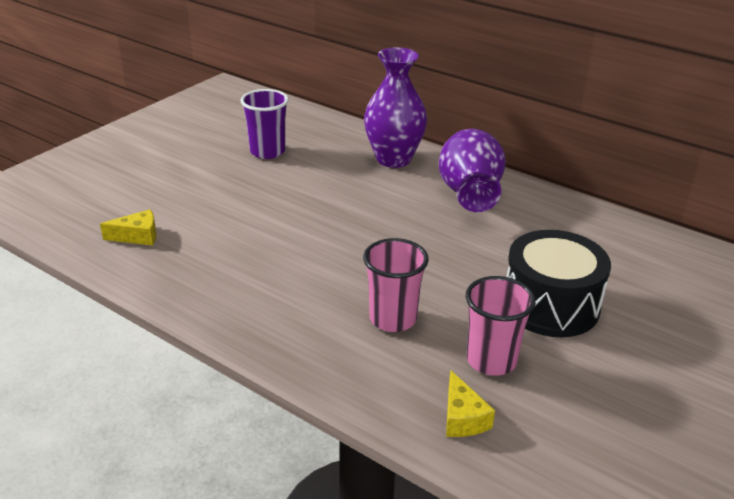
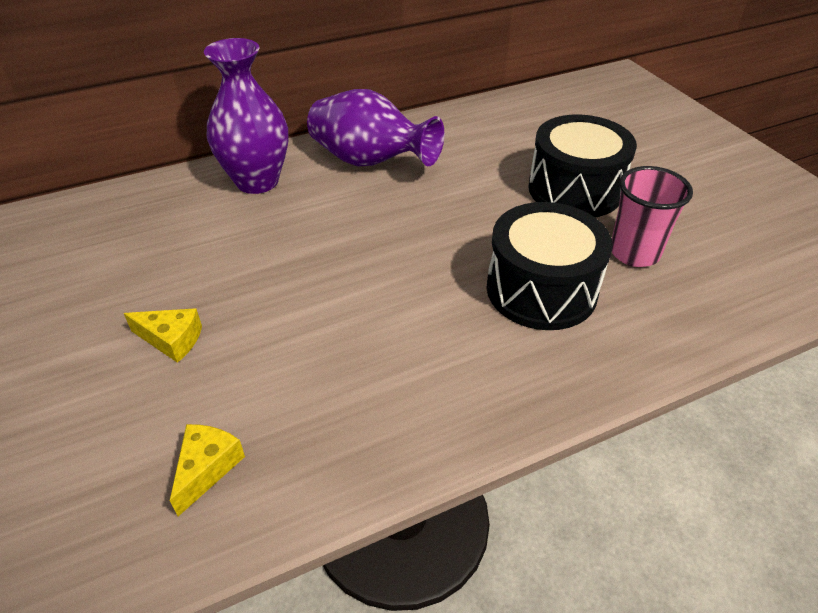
camera: 60 degrees left, 10 degrees up
(267, 151) = (129, 268): purple cup -> none
(393, 319) = (541, 290): pink cup -> black drum
(462, 418) = (706, 301): yellow cheese -> yellow cheese (172, 340)

